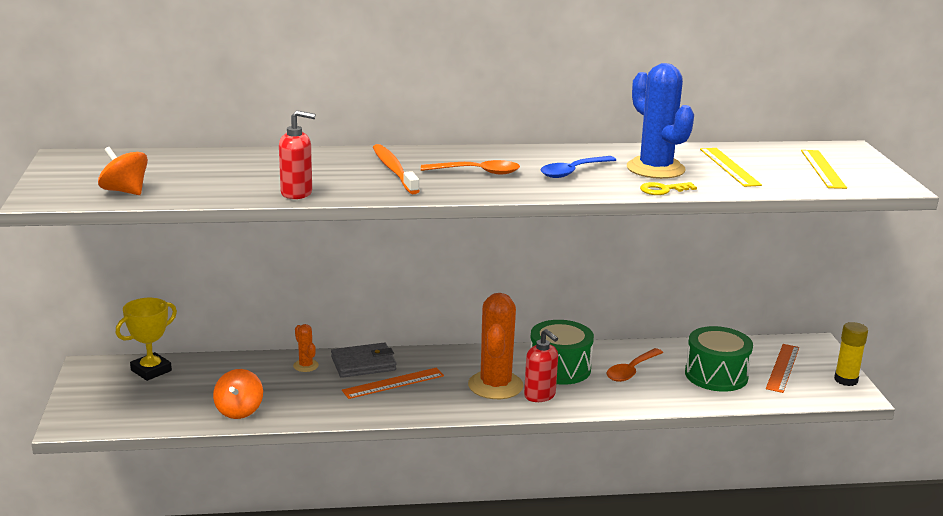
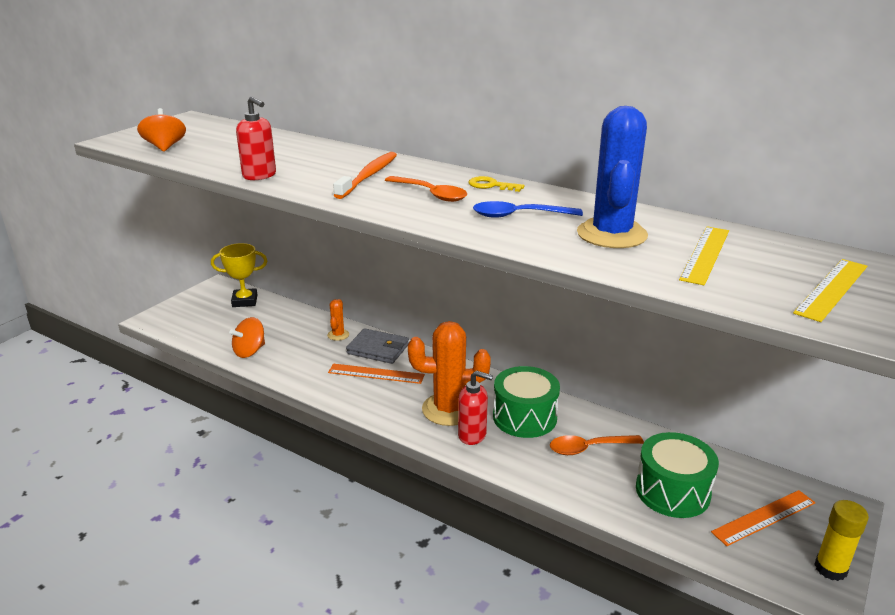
camera: 40 degrees right, 5 degrees up
(495, 385) = (449, 409): orange cactus -> orange cactus turned 45 degrees clockwise
(540, 396) = (472, 435): red soap dispenser -> red soap dispenser turned 75 degrees counterclockwise
(663, 190) = (574, 257): yellow key -> yellow key (491, 185)

